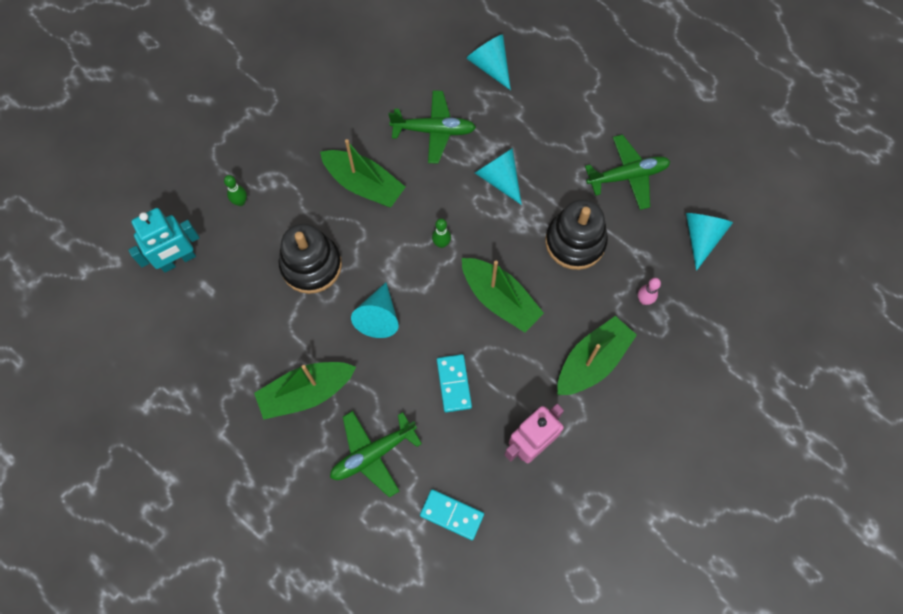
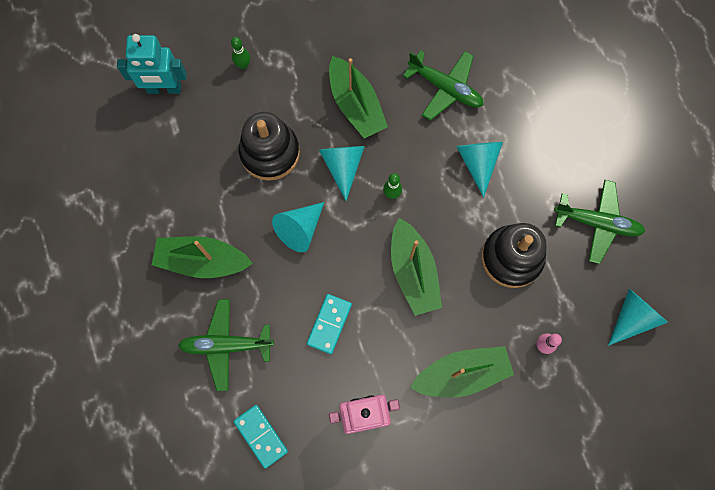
camera: 30 degrees right, 5 degrees up
(490, 66) = (531, 54): turquoise cone -> turquoise cone (343, 166)

